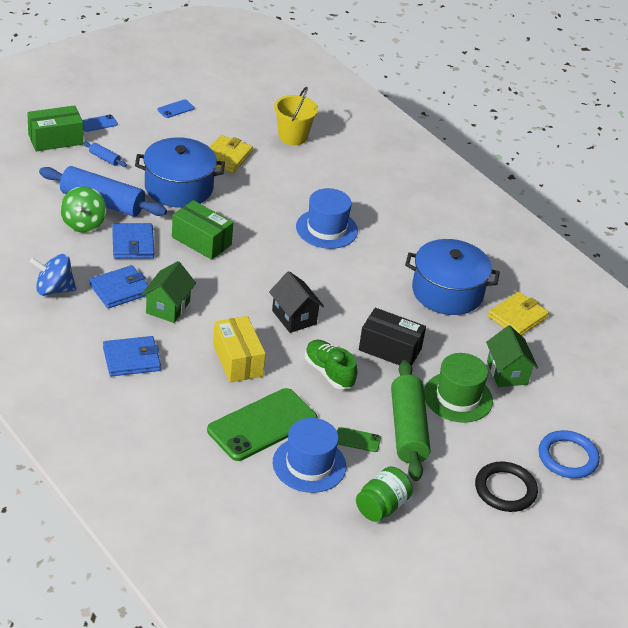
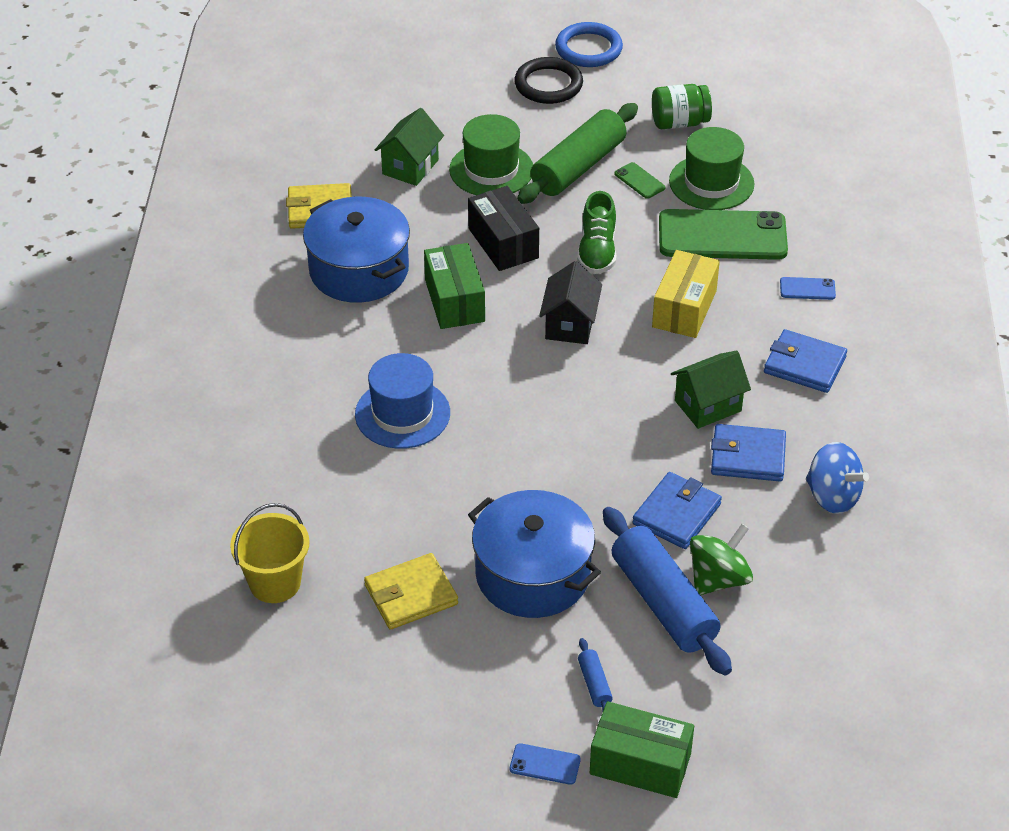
camera: 135 degrees left, 5 degrees up
(176, 109) = (393, 732): blue phone -> blue phone (807, 289)
(201, 241) = (582, 474): green box -> green box (455, 301)
(309, 465) = (711, 182): blue hat -> green hat
(567, 457) = (455, 80): blue ring -> blue ring (588, 49)

